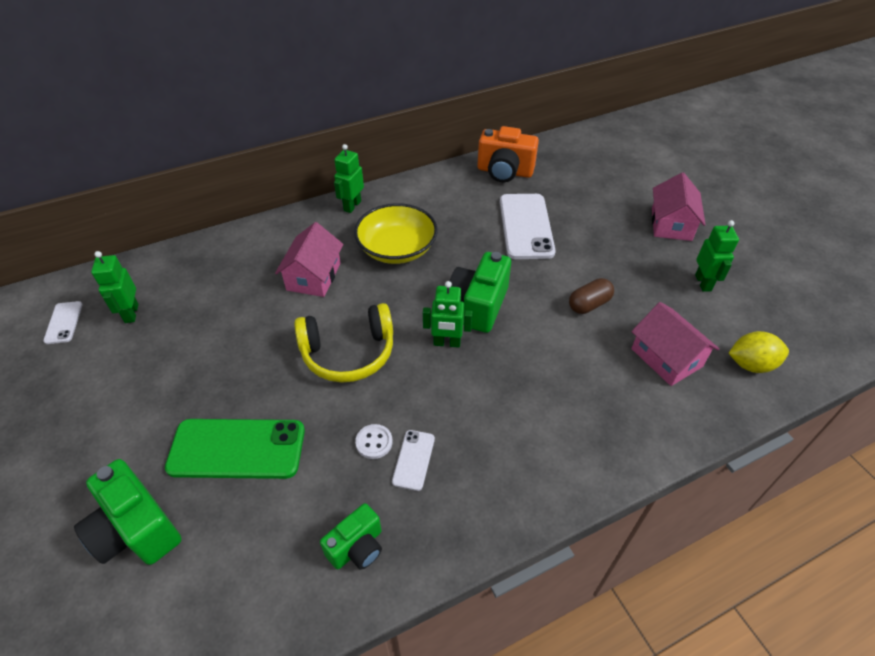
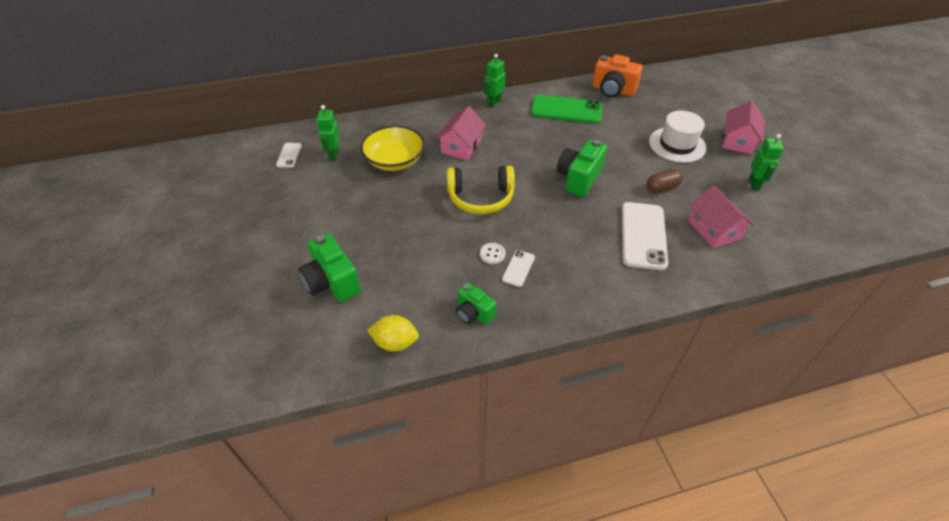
camera: 10 degrees right, 0 degrees up
(237, 449) = (399, 245): green phone -> green phone (566, 110)
(357, 547) = (474, 313): green camera -> green camera turned 75 degrees clockwise
(397, 249) = (523, 134): yellow bowl -> yellow bowl (394, 160)
(447, 343) = (551, 200): green robot -> none
(526, 226) = (623, 130): white phone -> white phone (643, 235)
(597, 239) = (677, 145): none -> white hat
(750, 364) = (778, 242): yellow lemon -> yellow lemon (395, 343)

